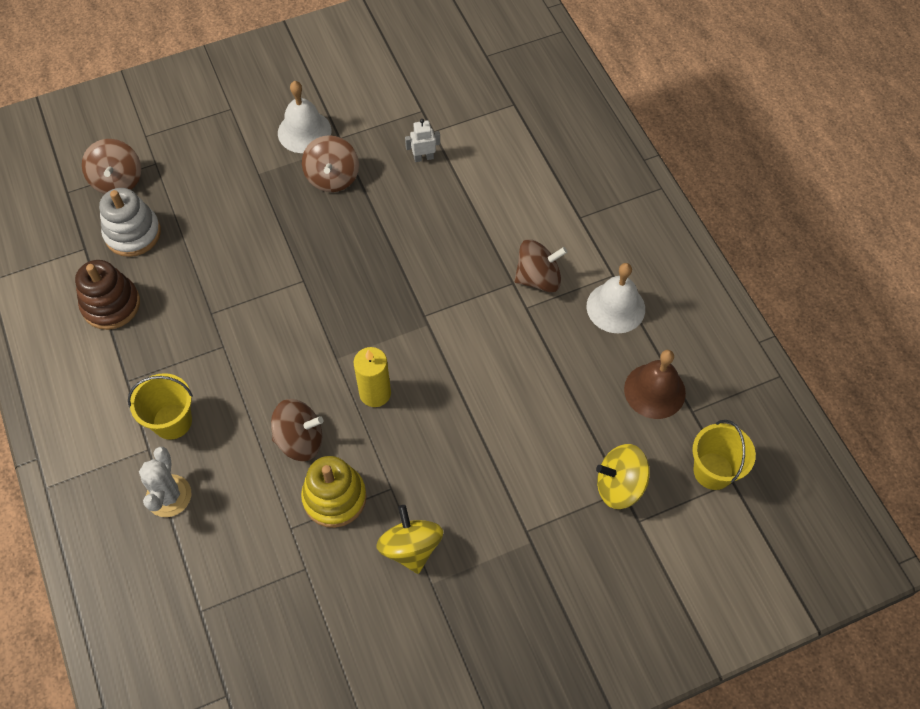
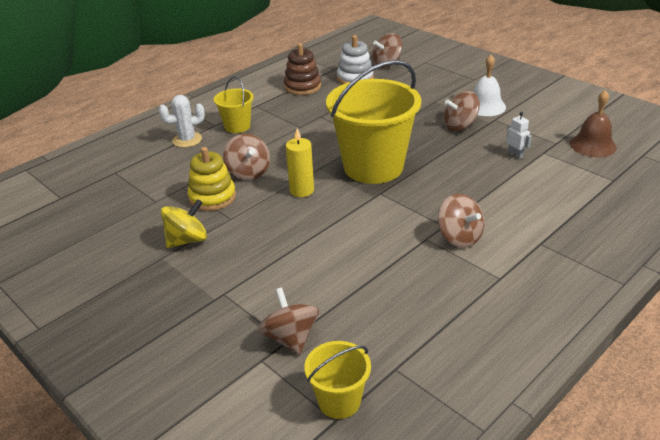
camera: 70 degrees right, 25 degrees down
(367, 301) = (373, 167): none -> yellow bucket
(615, 307) = (468, 288): white bell -> none
(619, 485) = (290, 338): yellow spinning top -> brown spinning top
(654, 391) = (400, 336): brown bell -> brown bell (593, 145)

